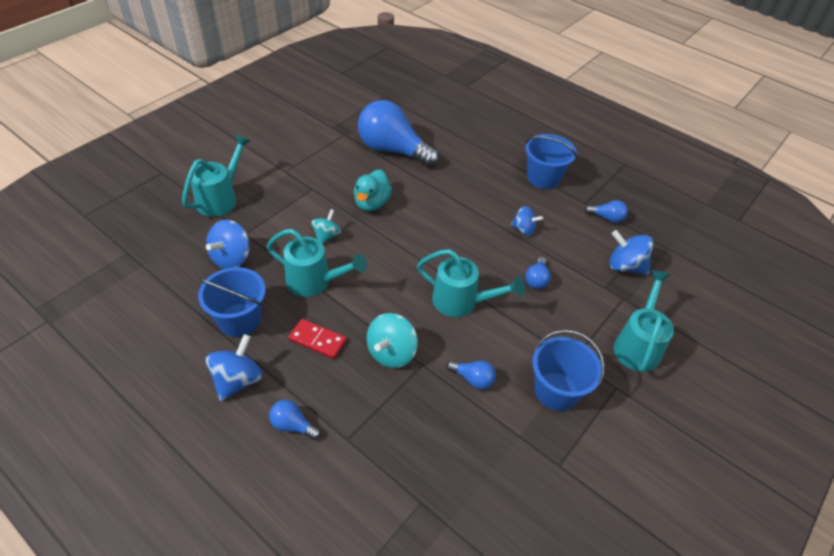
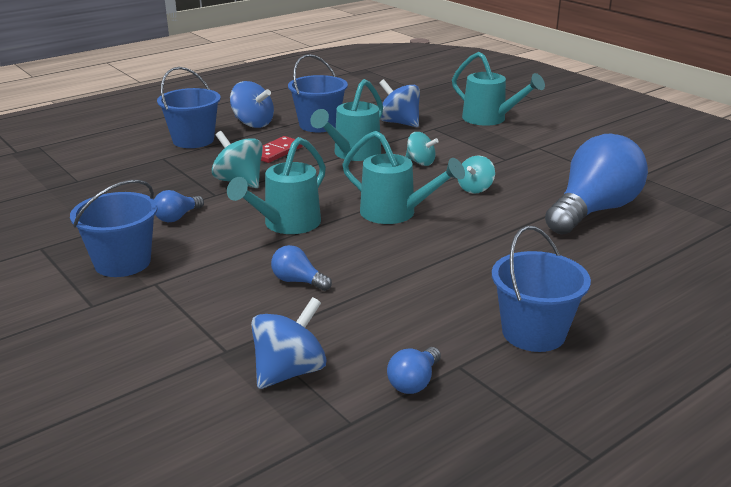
camera: 105 degrees right, 20 degrees down
(293, 425) = (193, 140): blue light bulb -> blue bucket
(372, 203) = (475, 189): turquoise duck -> turquoise spinning top
(524, 229) = (402, 289): blue spinning top -> none
(638, 345) = (137, 341): turquoise watering can -> turquoise watering can (395, 213)

